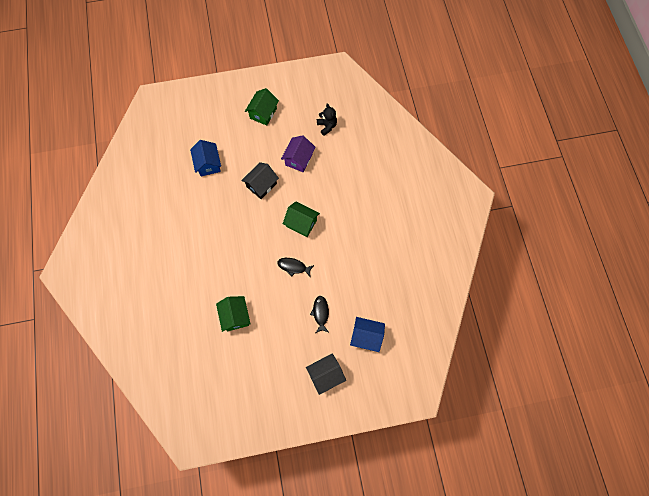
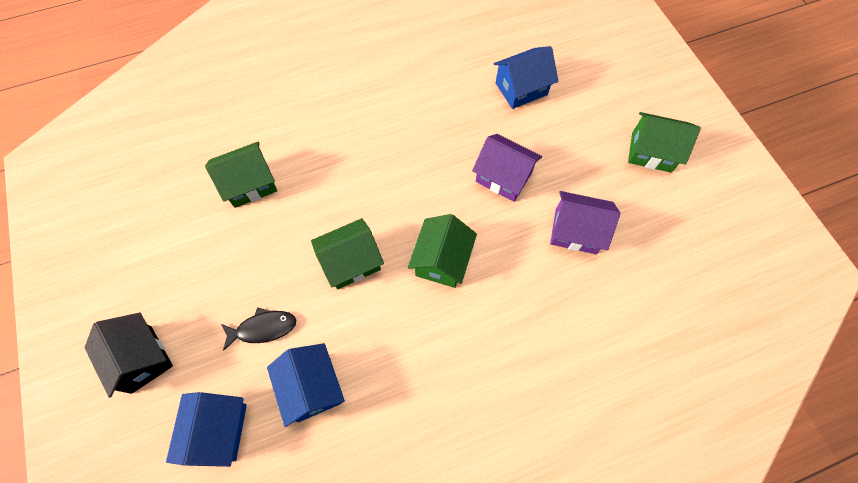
camera: 80 degrees right, 5 degrees down
(261, 185) = (503, 177): black house -> purple house
(293, 267) = (351, 262): black fish -> green house
(327, 126) = (667, 272): black teddy bear -> none
(353, 291) = (312, 387): none -> blue house

